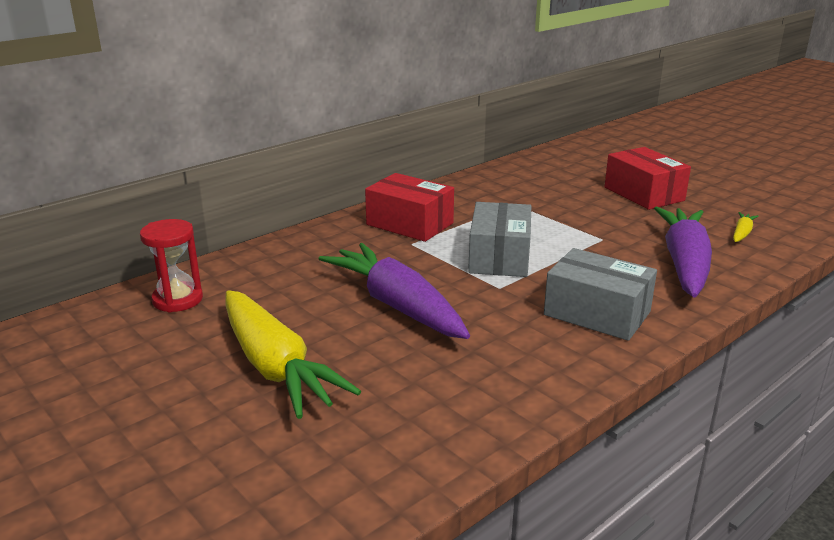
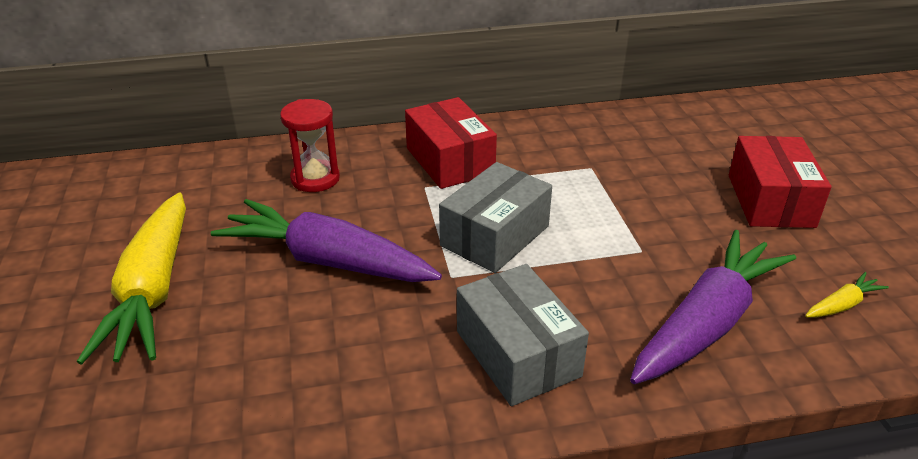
camera: 30 degrees right, 10 degrees up
(178, 300) = (159, 184): red hourglass -> red hourglass (315, 179)
(397, 305) = (328, 261): purple carrot -> purple carrot turned 60 degrees counterclockwise

